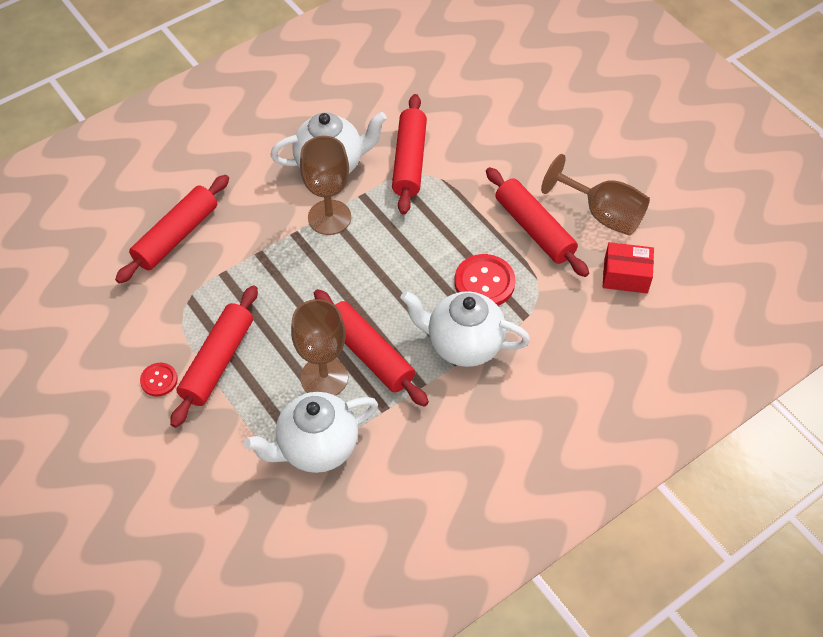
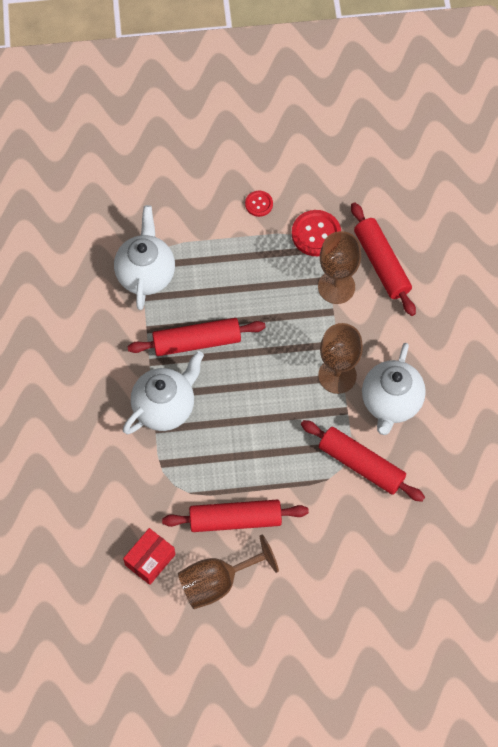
camera: 120 degrees right, 10 degrees up
(217, 361) = (251, 245): red rolling pin -> none
(324, 377) = (196, 304): brown goblet -> brown goblet (336, 287)
(484, 282) = (208, 452): red button -> red button (316, 234)

